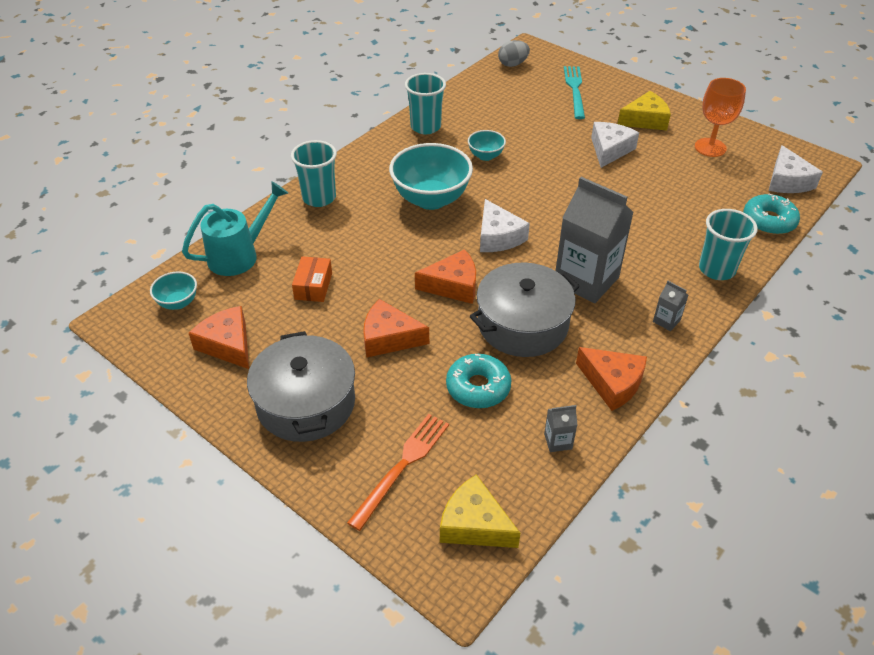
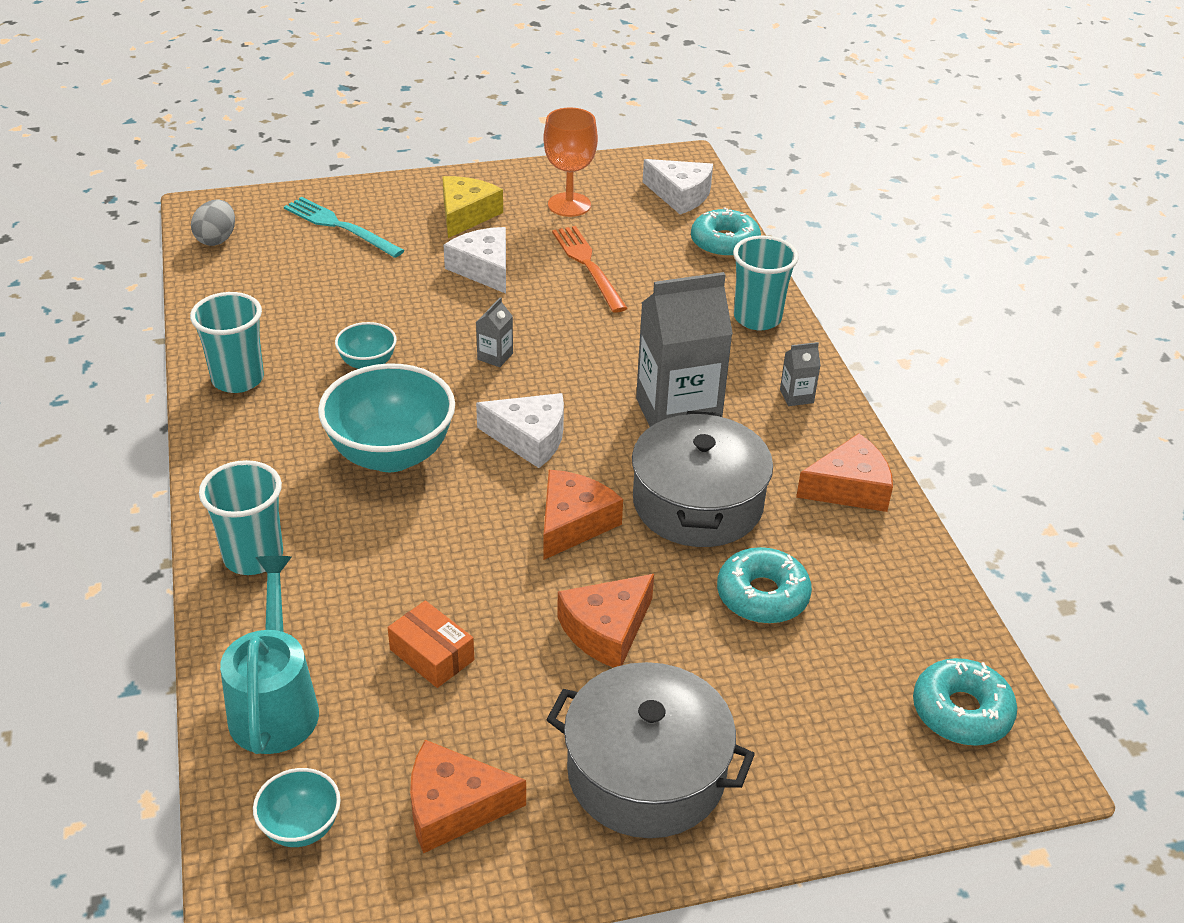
camera: 55 degrees left, 5 degrees down
(402, 466) = (830, 730): orange fork -> orange fork (588, 266)
(474, 524) = (961, 712): yellow cheese -> turquoise donut
(558, 441) = (896, 577): grey carton -> grey carton (495, 356)

